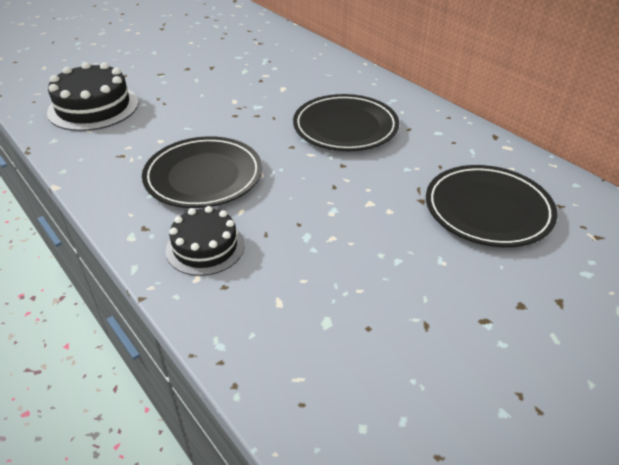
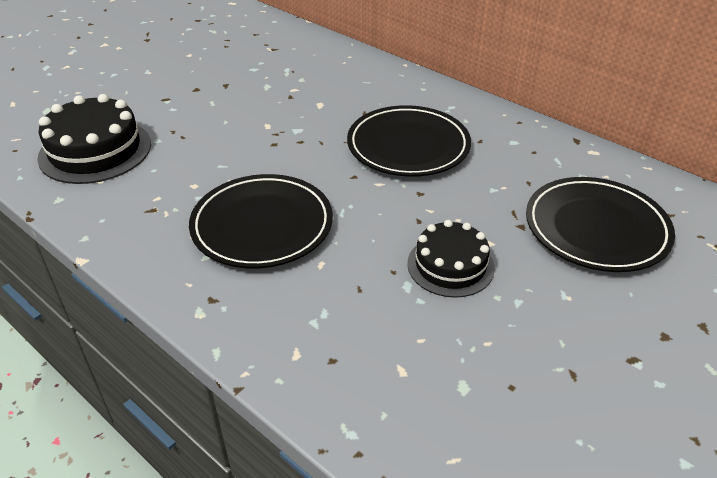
camera: 10 degrees left, 0 degrees up
(205, 247) = (293, 314): black cake -> black cake (450, 265)

